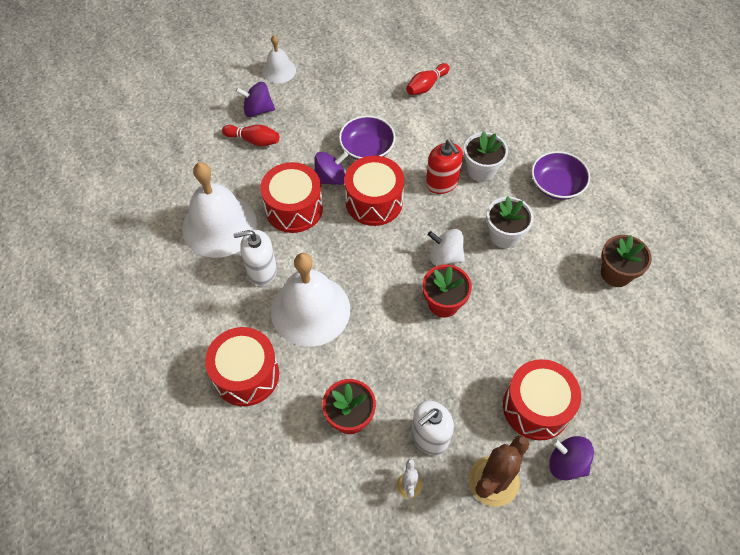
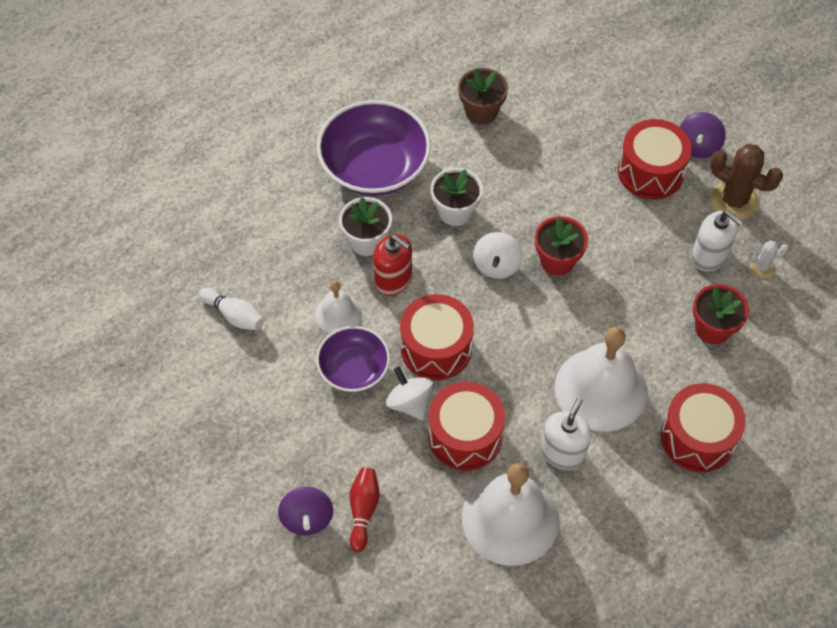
camera: 100 degrees left, 0 degrees up
(261, 270) = (562, 453): white soap dispenser -> white soap dispenser turned 135 degrees counterclockwise
(279, 70) = (227, 507): white bell -> white bell (338, 314)
(330, 178) = (409, 403): purple spinning top -> white spinning top
(426, 86) = (234, 315): red bowling pin -> white bowling pin
(442, 183) = (393, 280): red soap dispenser -> red soap dispenser turned 75 degrees clockwise
(556, 185) = (374, 166): purple bowl -> purple bowl, size x1.68

